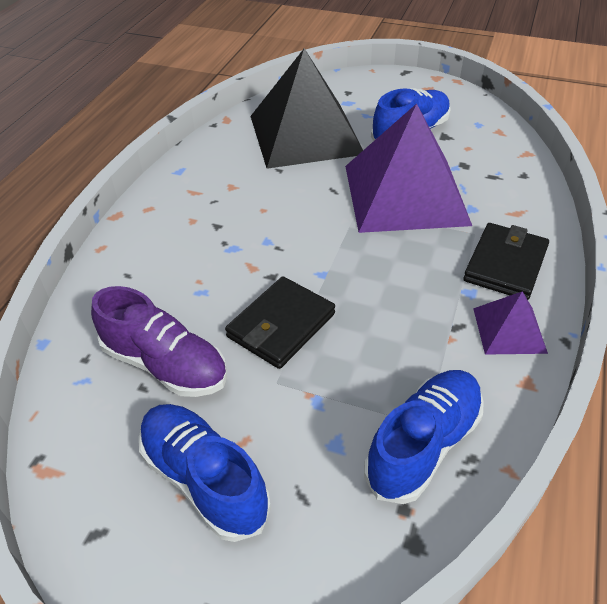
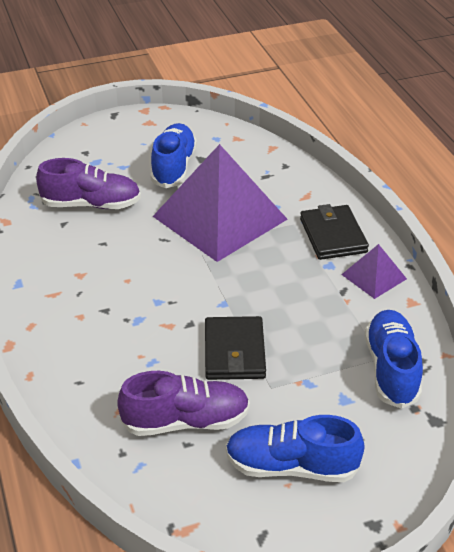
camera: 40 degrees left, 5 degrees down
(305, 134) = (91, 204): black pyramid -> purple shoe

